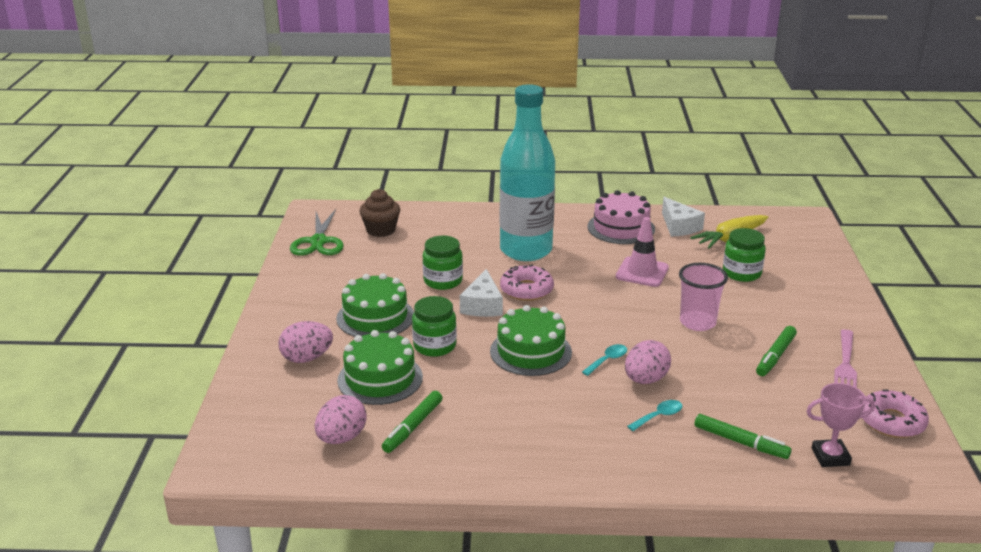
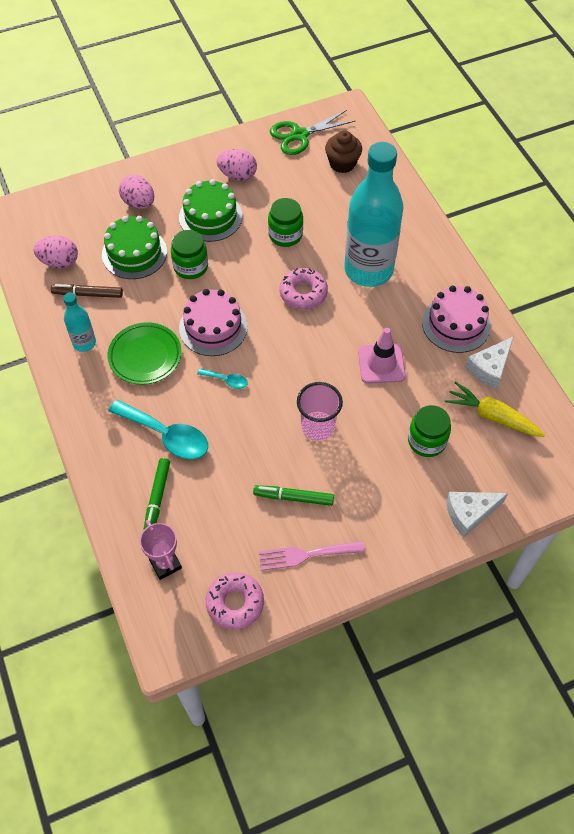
camera: 65 degrees right, 30 degrees up
(413, 427) = (88, 294): green marker -> brown marker
(483, 305) = (263, 273): white cheese -> white cheese (469, 513)
(486, 446) = (84, 343): none -> turquoise bottle
(530, 352) = (213, 327): green cake -> pink cake
(538, 406) = (145, 356): none -> green plate
(645, 380) = (211, 413): pink egg -> pink egg (237, 175)
(659, 416) = (166, 435): turquoise spoon -> turquoise spoon, size x2.09

